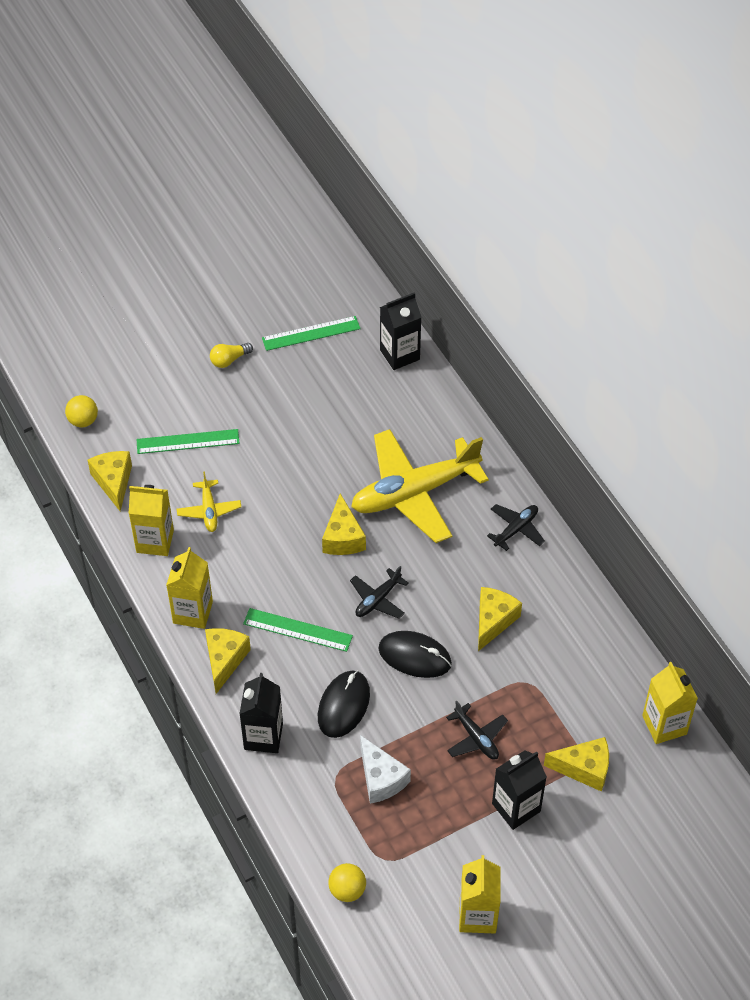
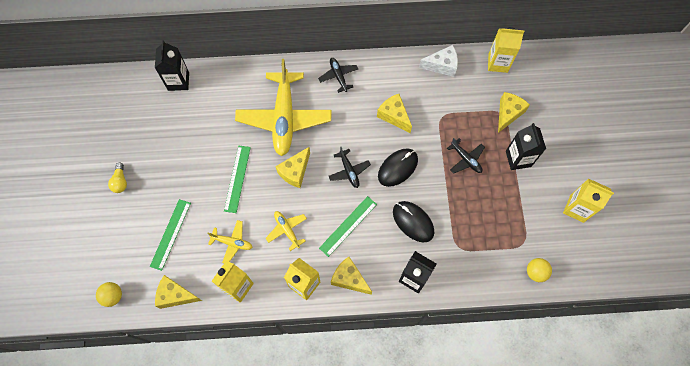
camera: 65 degrees left, 15 degrees up
(256, 563) = (287, 230): none -> yellow plane
(311, 333) = (130, 124): green ruler -> green ruler (237, 178)
(343, 537) = (295, 171): yellow cheese -> yellow cheese turned 105 degrees clockwise
(381, 778) = (471, 222): white cheese -> white cheese (442, 65)
(476, 738) = (466, 159): black plane -> black plane turned 60 degrees clockwise

